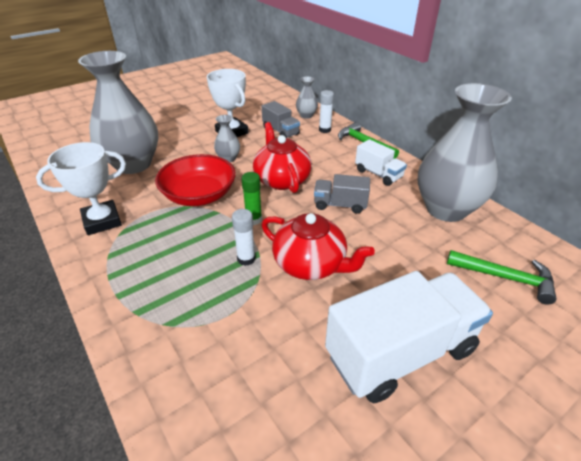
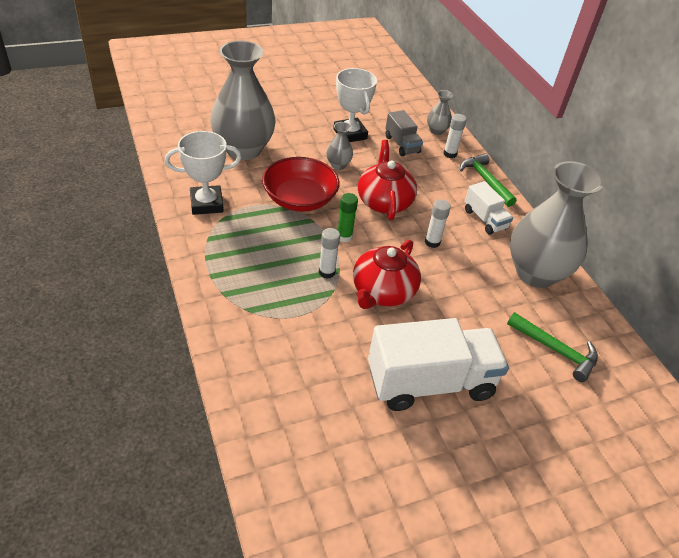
camera: 10 degrees right, 5 degrees up
(310, 264) = (382, 292): red teapot -> red teapot turned 75 degrees clockwise
(340, 204) = (432, 242): grey truck -> white glue stick

